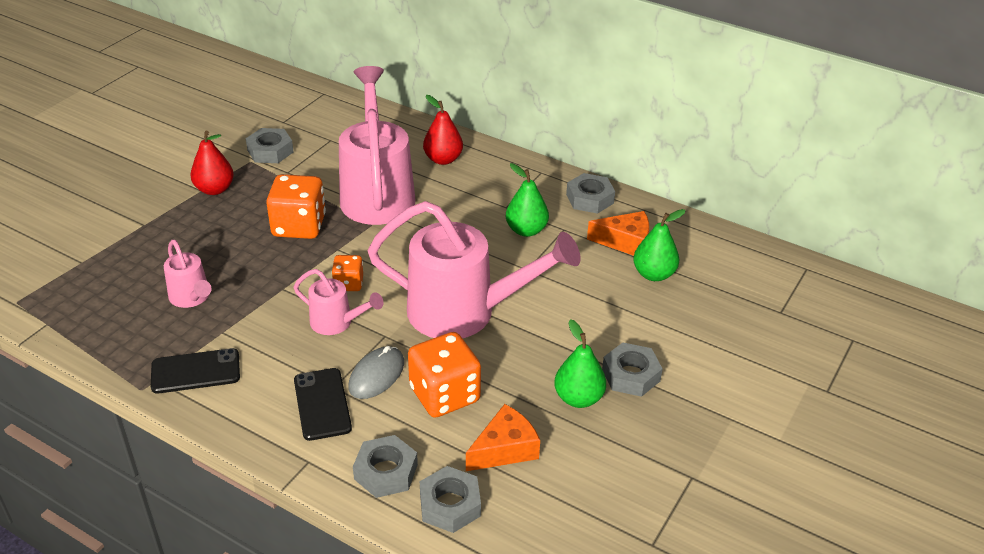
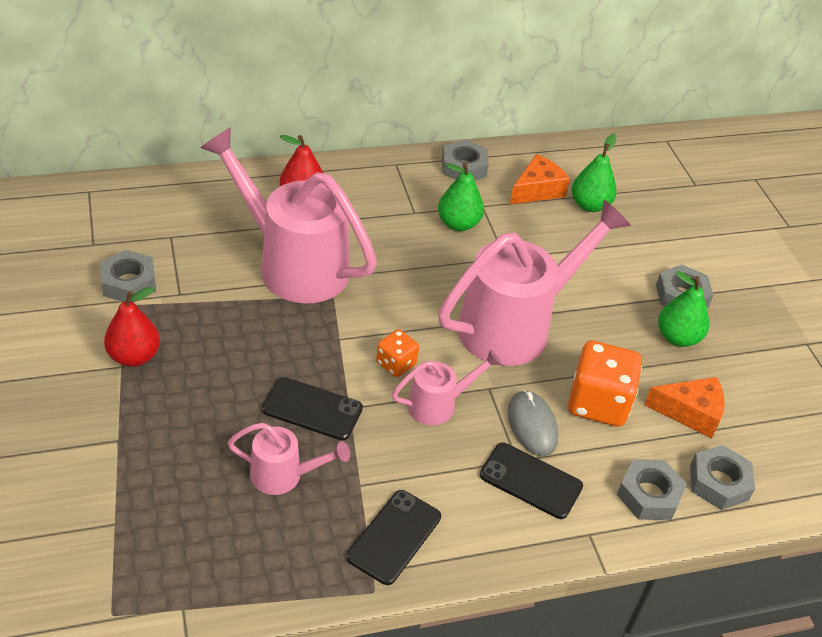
camera: 50 degrees left, 5 degrees up
(261, 275) = (312, 409): none -> black phone
(299, 226) = (273, 340): orange dice -> none
(505, 449) = (690, 412): orange cheese -> orange cheese turned 90 degrees clockwise

